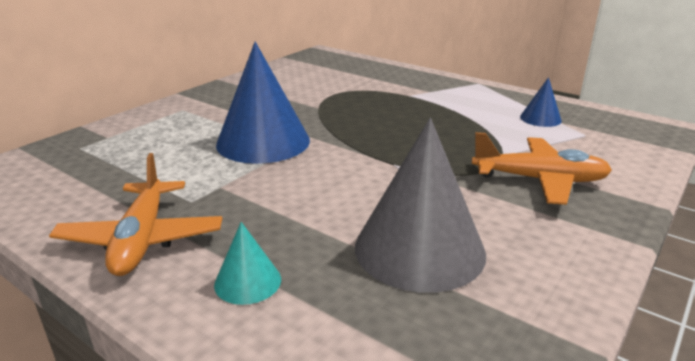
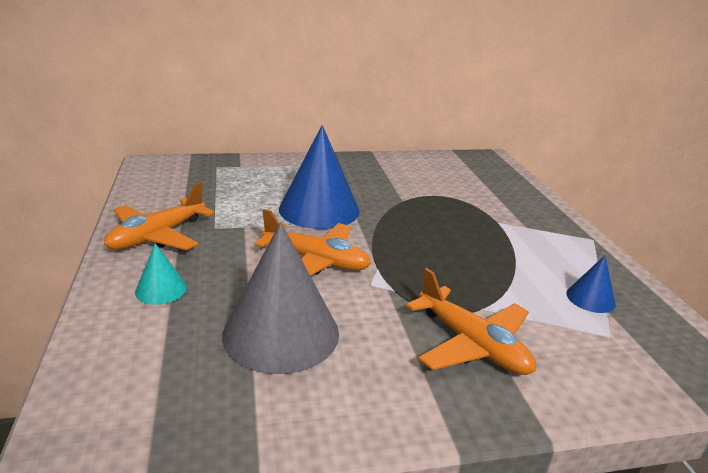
camera: 40 degrees right, 0 degrees up
(339, 182) = (316, 261): none -> orange plane

